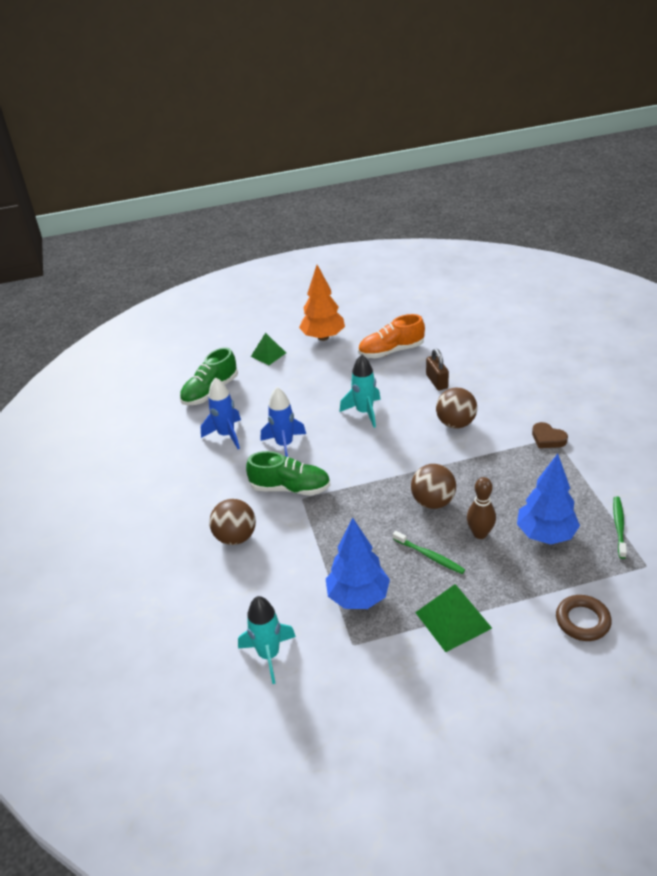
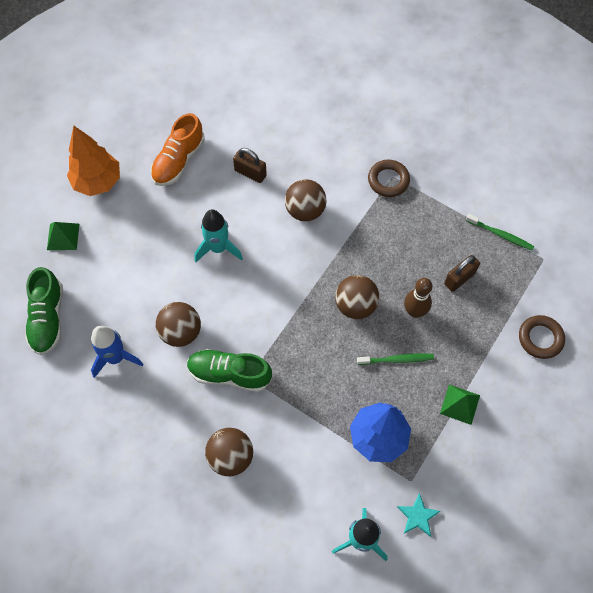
camera: 45 degrees left, 25 degrees up
(284, 445) = (181, 332): blue rocket -> brown ball
(290, 488) = (229, 374): green shoe -> green shoe turned 135 degrees counterclockwise
(332, 672) = (418, 516): none -> turquoise star
(453, 620) = (460, 404): green pyramid -> green pyramid, size x0.66
(545, 534) = (459, 278): blue tree -> brown padlock
(548, 438) = (388, 180): brown heart -> brown ring
(619, 526) = (501, 235): green toothbrush -> green toothbrush turned 150 degrees clockwise

